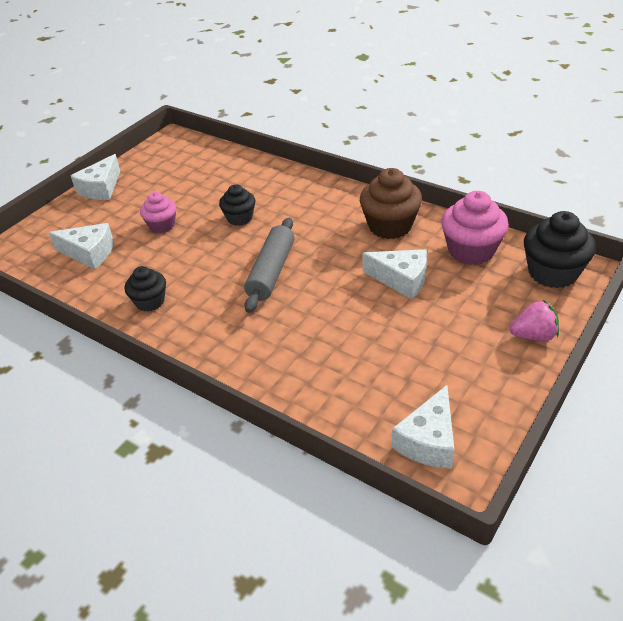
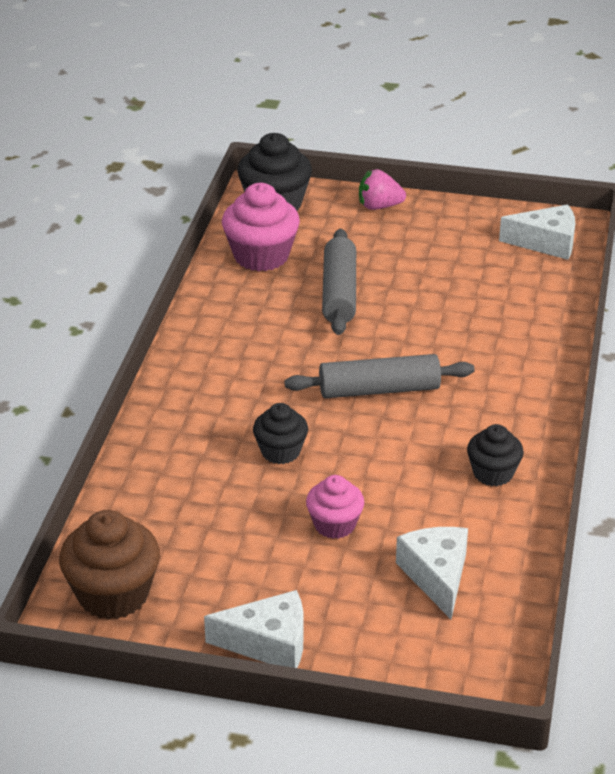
camera: 115 degrees left, 5 degrees down
(390, 226) = (239, 319): brown cupcake -> brown cupcake (113, 594)
(401, 280) = (339, 293): white cheese -> grey rolling pin
(533, 335) = (379, 206): pink strawberry -> pink strawberry turned 60 degrees counterclockwise

